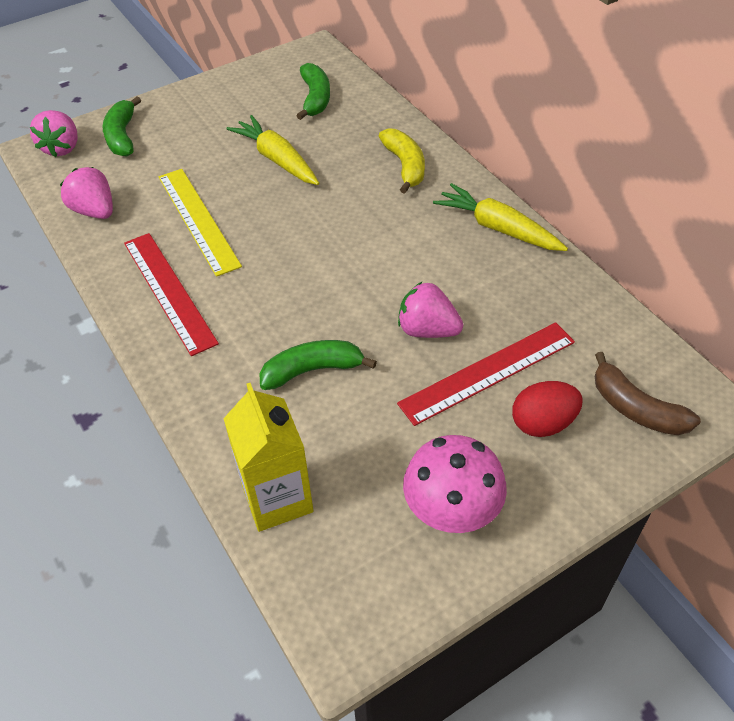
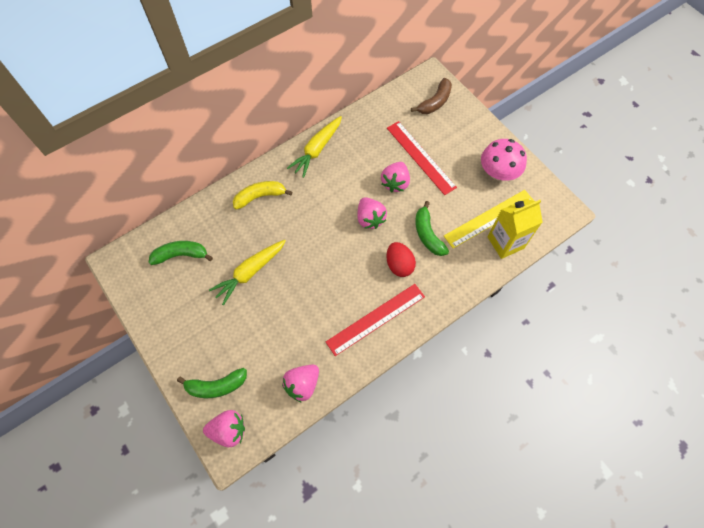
camera: 95 degrees left, 15 degrees up
(198, 220) = (311, 313): yellow ruler -> yellow ruler (489, 218)
(353, 291) = (370, 219): none -> pink strawberry
(542, 423) = (448, 137): red egg -> red egg (399, 265)

